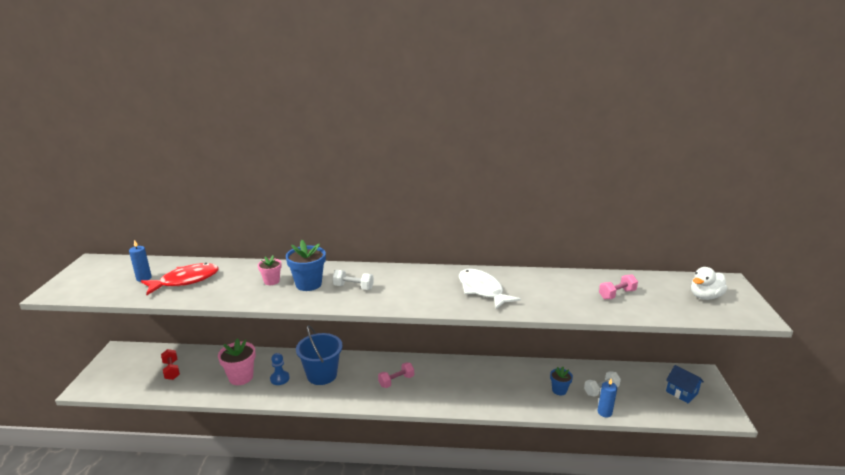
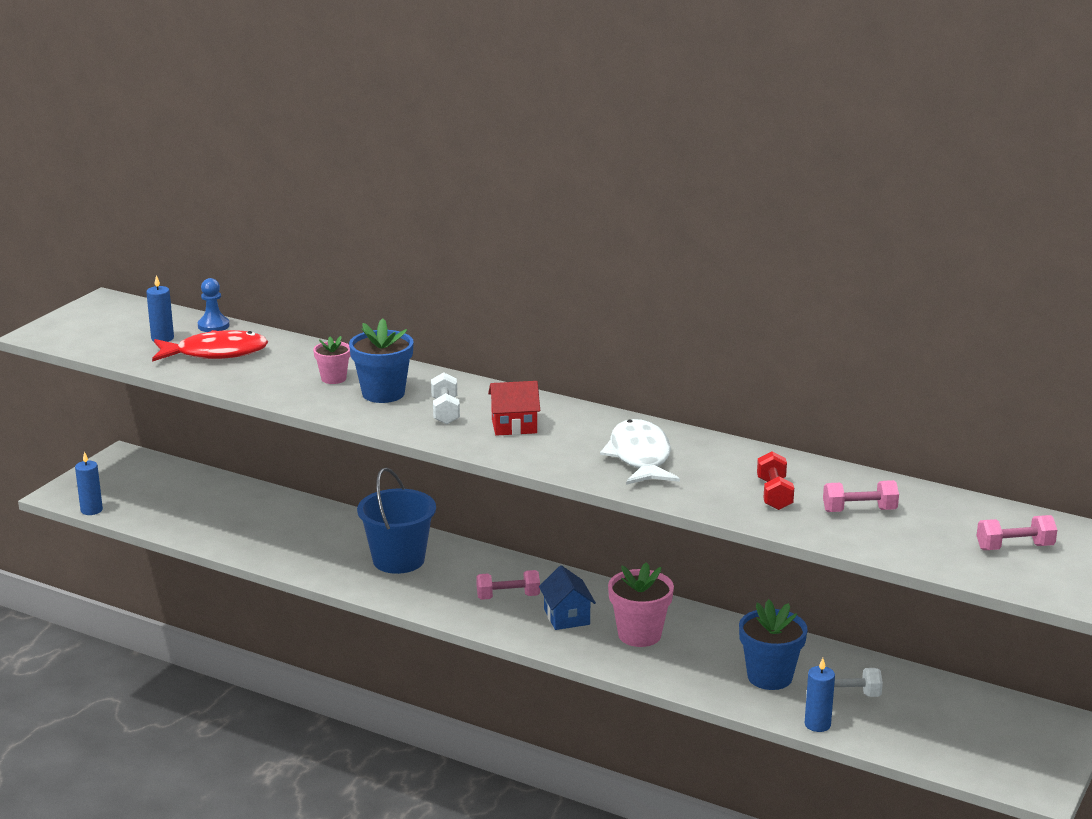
camera: 25 degrees right, 0 degrees up
(111, 393) = (91, 510): none -> blue candle
(171, 370) = (185, 500): red dumbbell -> red dumbbell (774, 494)
(241, 377) = (277, 534): pink flower pot -> pink flower pot (639, 635)
(280, 378) = (332, 549): blue pawn -> blue pawn (213, 326)
(353, 287) = (445, 411): white dumbbell -> white dumbbell turned 45 degrees clockwise
(399, 287) = (514, 426): none -> red house
(559, 390) = (769, 677): blue flower pot -> blue flower pot, size x1.67
(681, 392) = (992, 737): blue house -> blue house (566, 617)
(705, 296) = (1014, 547): white duck -> pink dumbbell

